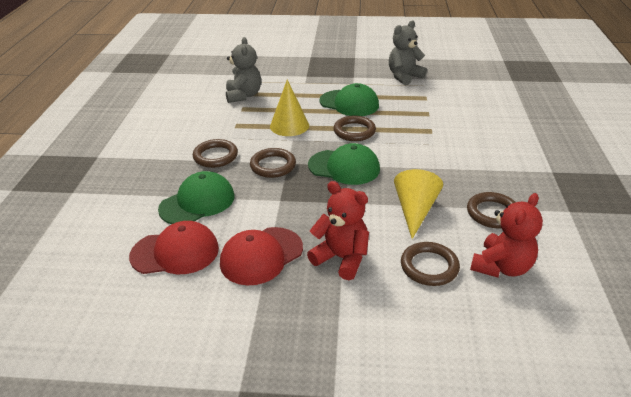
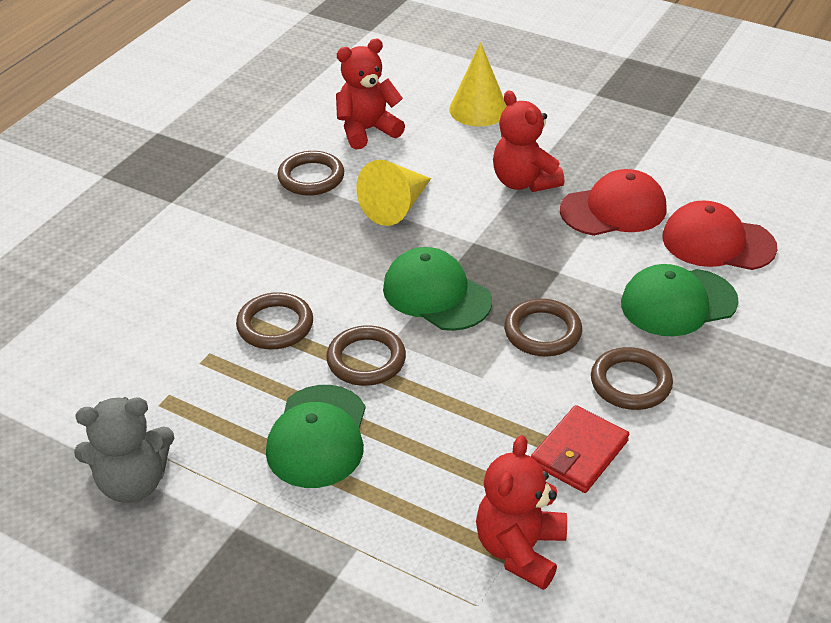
camera: 155 degrees left, 5 degrees up
(232, 126) = (579, 452): none -> red wallet
(243, 95) = (520, 549): grey teddy bear -> red teddy bear
(289, 125) = (470, 414): yellow cone -> yellow cone (478, 109)
(349, 103) = (318, 436): green cap -> green cap turned 135 degrees counterclockwise
(429, 267) = (438, 150): brown ring -> brown ring (275, 325)

